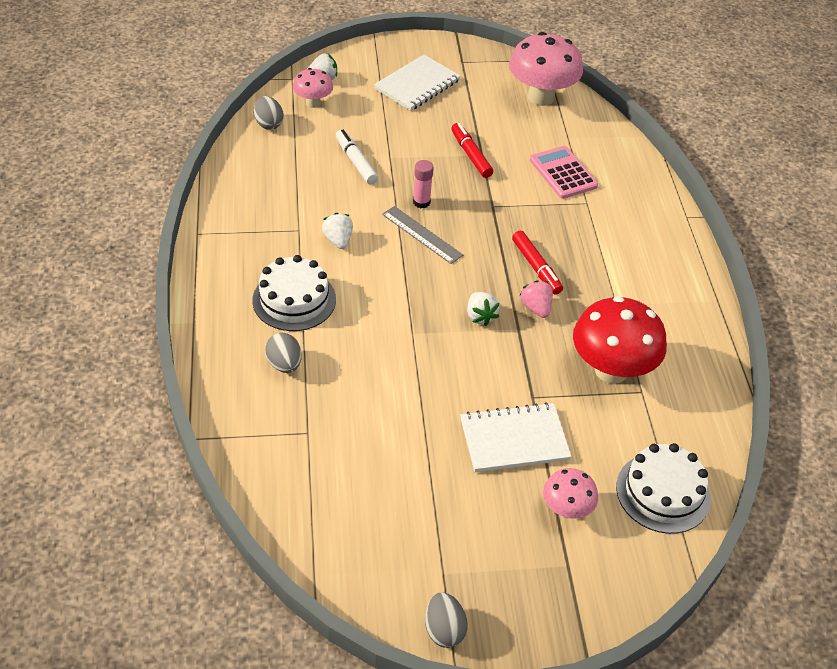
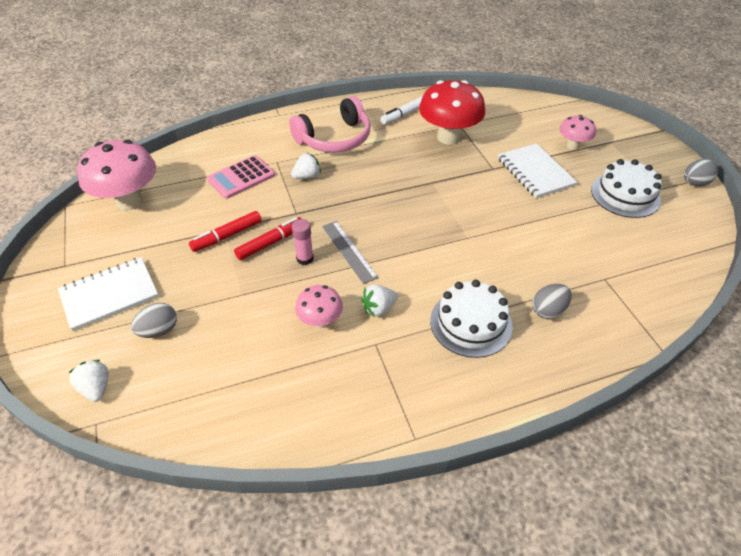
camera: 100 degrees left, 0 degrees up
(268, 124) = (198, 423): grey egg -> grey egg (159, 330)
(313, 103) = (150, 386): pink mushroom -> pink mushroom (320, 321)
(356, 162) = (255, 320): white marker -> white marker (405, 114)
(417, 85) = (109, 295): white notebook -> white notebook turned 60 degrees counterclockwise
(421, 234) = (349, 251): grey ruler -> grey ruler turned 60 degrees counterclockwise
(480, 316) = (430, 202): white strawberry -> white strawberry (307, 176)
(536, 267) = (363, 180): red marker -> red marker (271, 243)
(536, 308) = (407, 175): pink strawberry -> none
(626, 258) = (335, 138): none -> pink headphones
(663, 492) = (532, 112): white cake -> white cake (625, 195)

